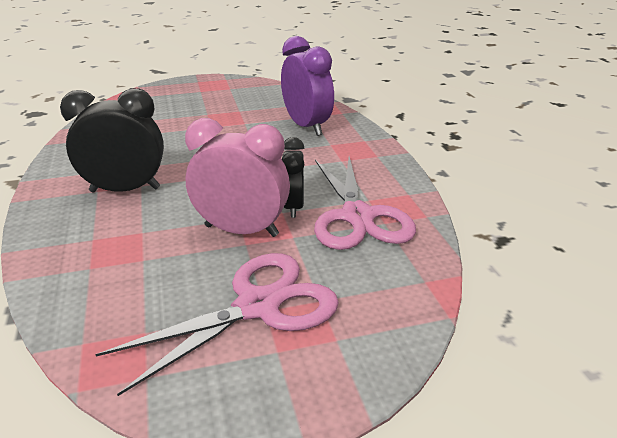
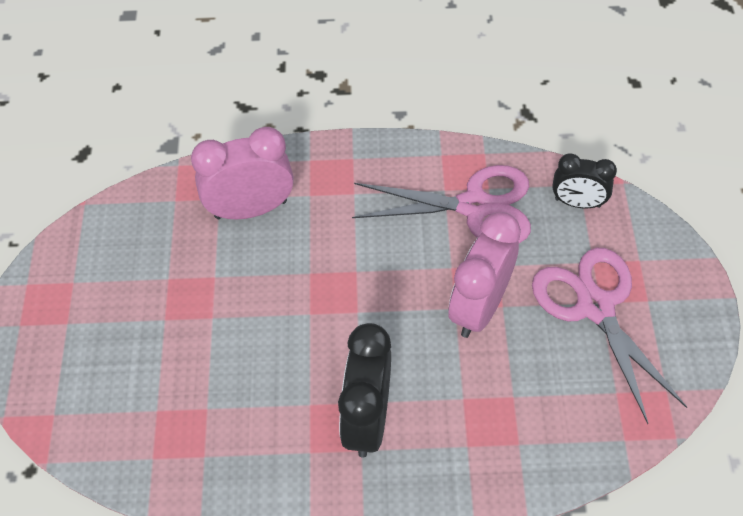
camera: 75 degrees left, 25 degrees up
(293, 207) = (444, 256): black clock -> black clock (577, 203)
(306, 126) = (251, 209): purple clock -> pink clock

